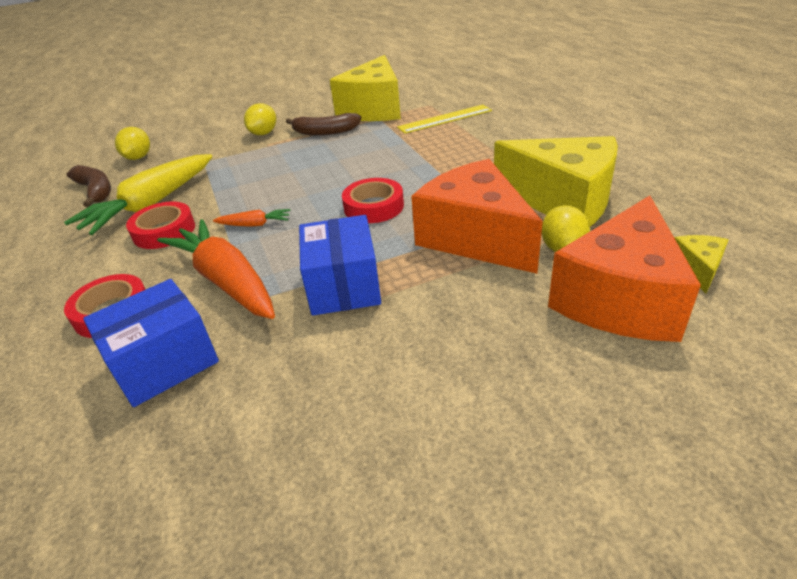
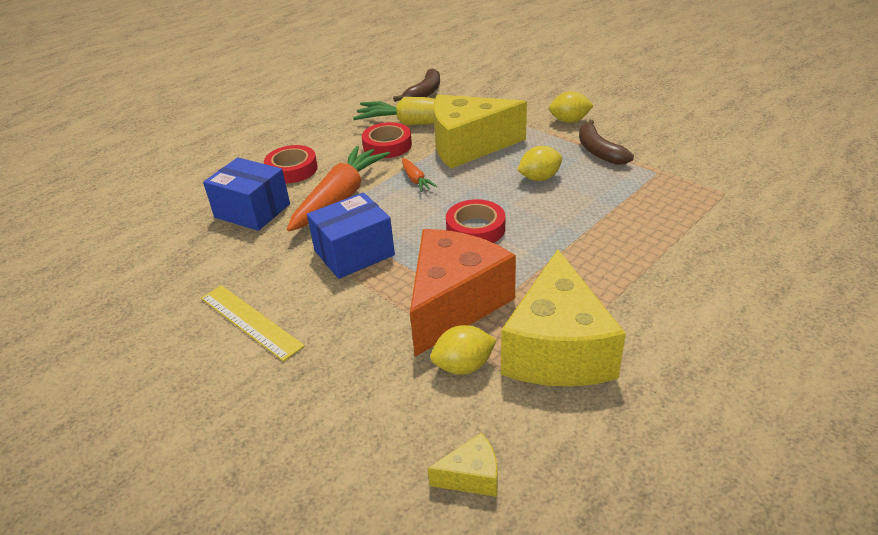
camera: 65 degrees right, 0 degrees up
(138, 157) = (483, 85): yellow lemon -> yellow lemon (539, 178)
(374, 109) = (677, 161): yellow cheese -> yellow cheese (468, 146)
(445, 119) = (695, 215): yellow ruler -> yellow ruler (250, 321)
(619, 298) = (397, 420): orange cheese -> none

